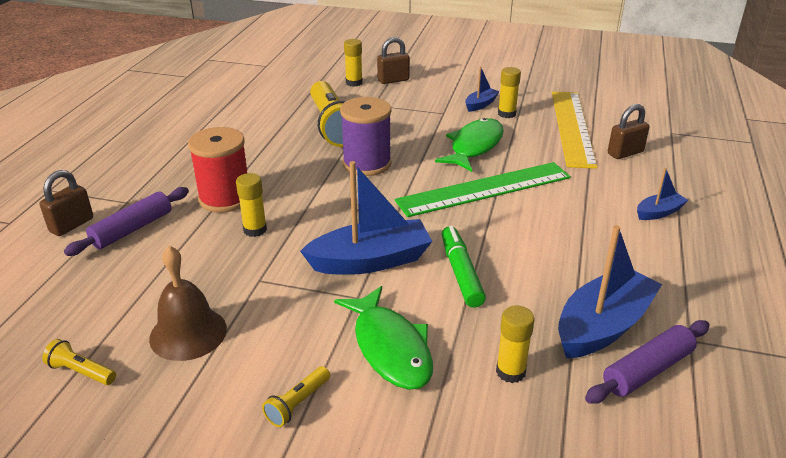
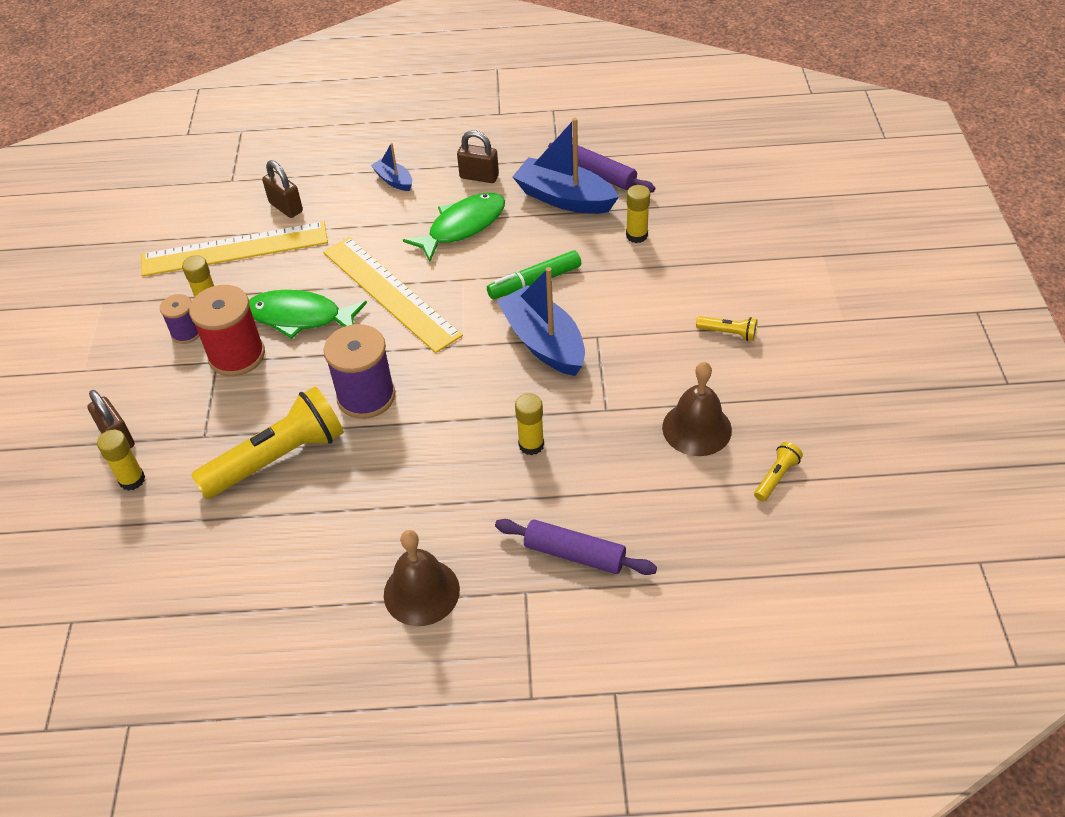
camera: 105 degrees left, 15 degrees up
(71, 225) = (592, 620): brown padlock -> brown padlock (479, 176)
(81, 372) = (776, 477): yellow flashlight -> yellow flashlight turned 150 degrees counterclockwise
(172, 163) = (421, 592): none -> brown bell
(225, 198) = (483, 497): red spool -> red spool (237, 355)
(390, 348) = (646, 301): green fish -> green fish (462, 226)
(480, 104) = (186, 332): blue boat -> purple spool
(484, 189) = (390, 293): green ruler -> yellow ruler

